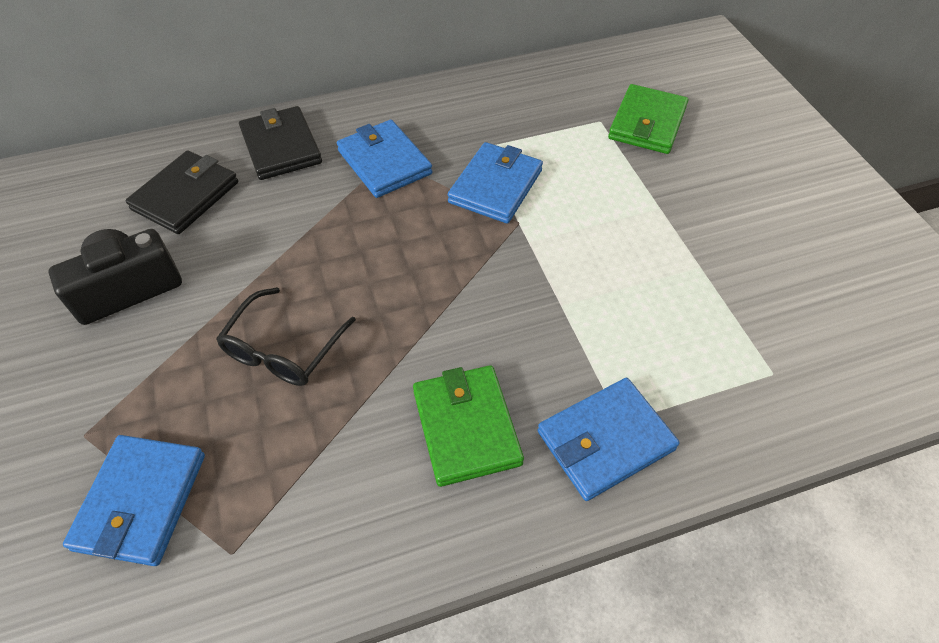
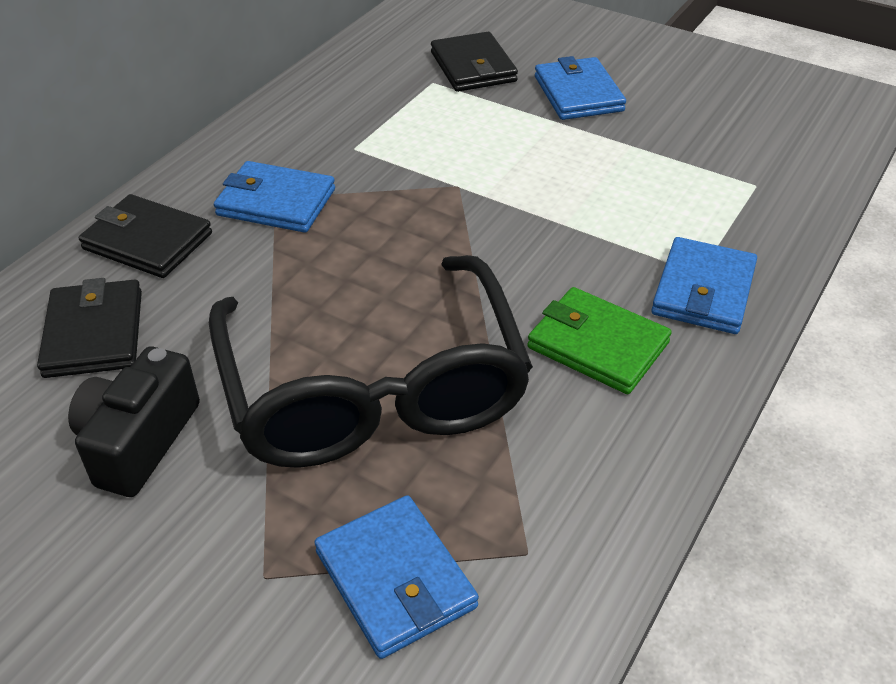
camera: 40 degrees left, 10 degrees down
(283, 350) = (373, 390): black glasses -> black glasses, size x2.25
(495, 186) = (405, 170): blue wallet -> blue wallet (578, 94)
(647, 123) = (473, 67): green wallet -> black wallet

